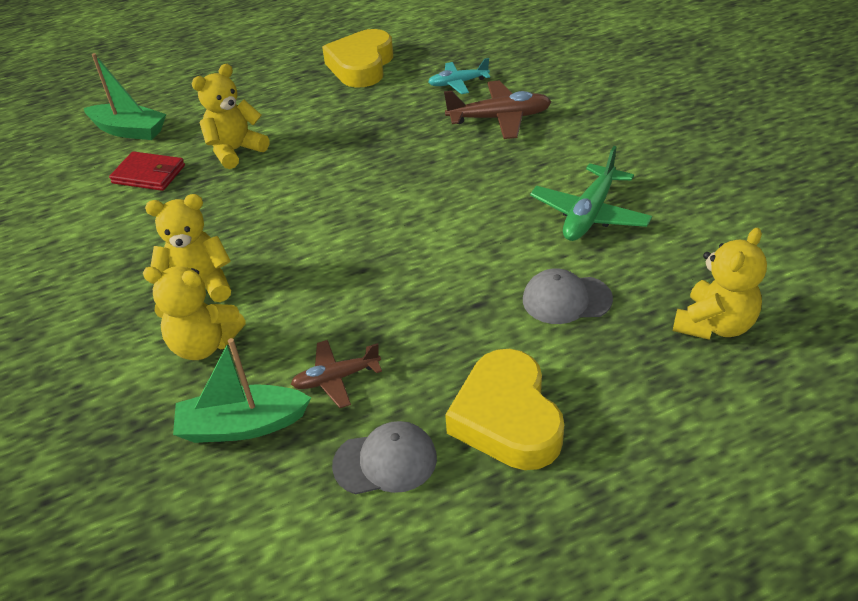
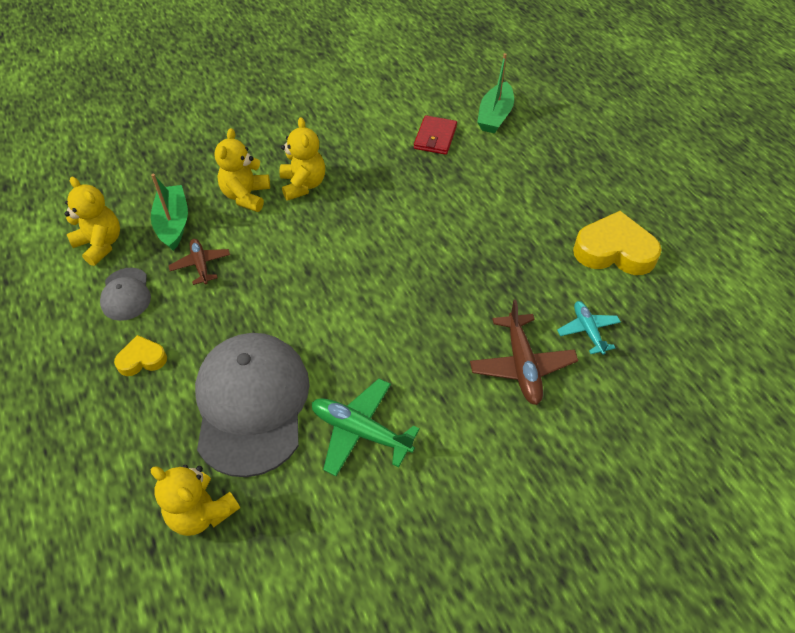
camera: 85 degrees right, 10 degrees up
(235, 151) = (466, 180): yellow teddy bear -> yellow teddy bear (100, 244)
(507, 418) = (142, 359): yellow heart -> yellow heart, size x0.53
(566, 299) = (252, 404): grey cap -> grey cap, size x2.12

